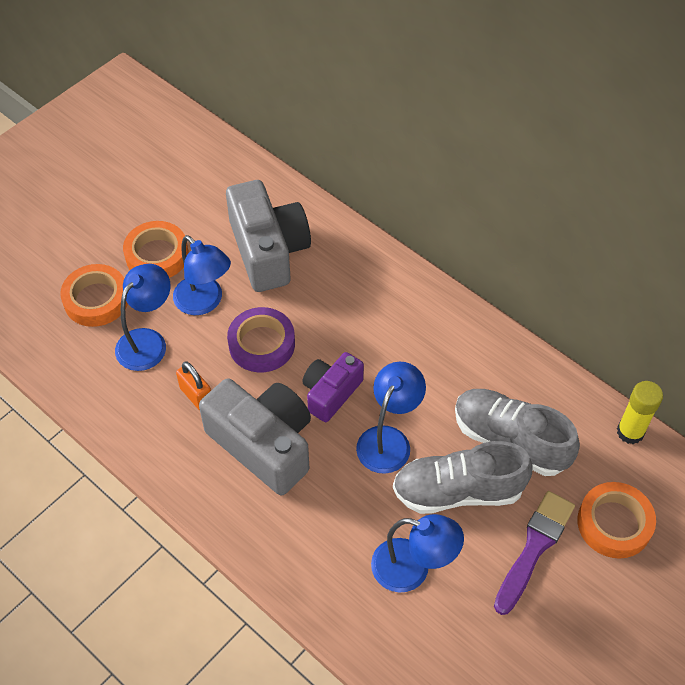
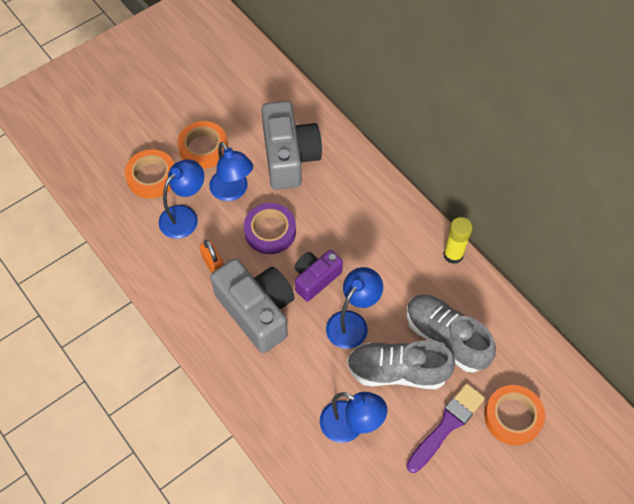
camera: 10 degrees right, 5 degrees up
(630, 432) = (541, 347): yellow glue stick -> yellow glue stick (453, 255)

